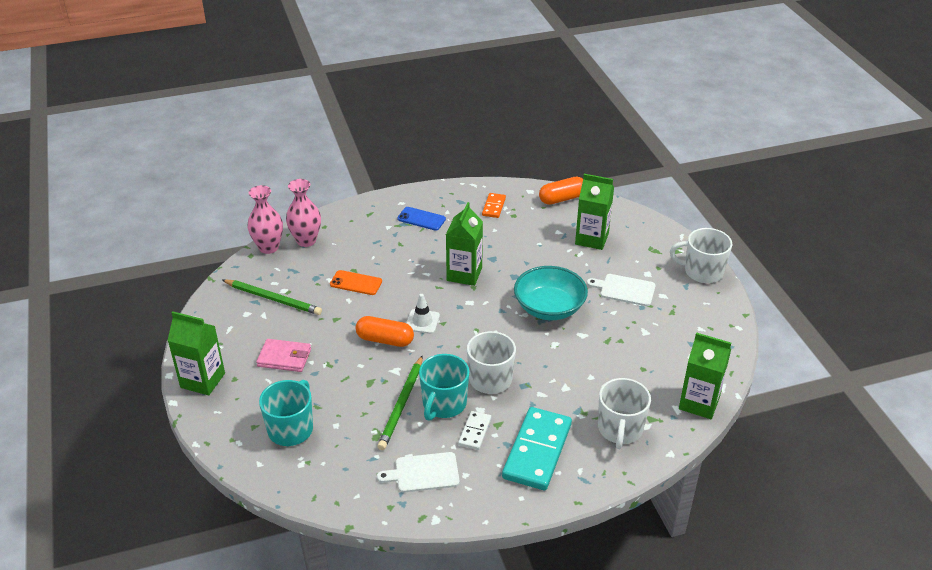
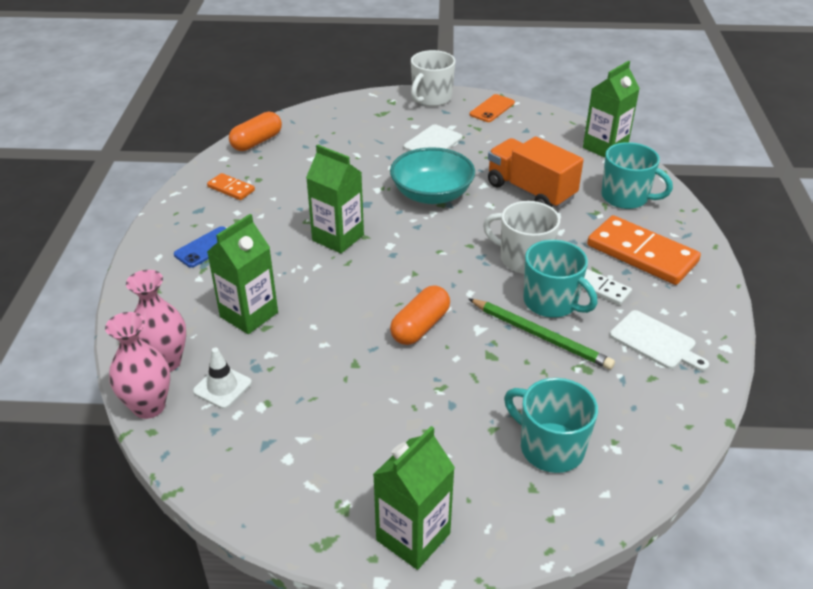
camera: 70 degrees left, 0 degrees up
(273, 299) = (273, 421): green pencil -> none
(284, 357) = (407, 430): pink wallet -> none
(356, 283) = (294, 330): orange phone -> orange phone (492, 109)
(422, 321) = (403, 288): white traffic cone -> white traffic cone (222, 387)
(423, 473) = (655, 341): white cutting board -> white cutting board turned 60 degrees counterclockwise
(537, 451) = (642, 254): turquoise domino -> orange domino
(562, 199) = (257, 142): orange capsule -> orange capsule turned 45 degrees clockwise
(590, 365) = (530, 191): none -> orange truck
(591, 239) = (339, 142): green carton -> green carton (249, 314)
(620, 429) = (626, 197): white mug -> turquoise mug

